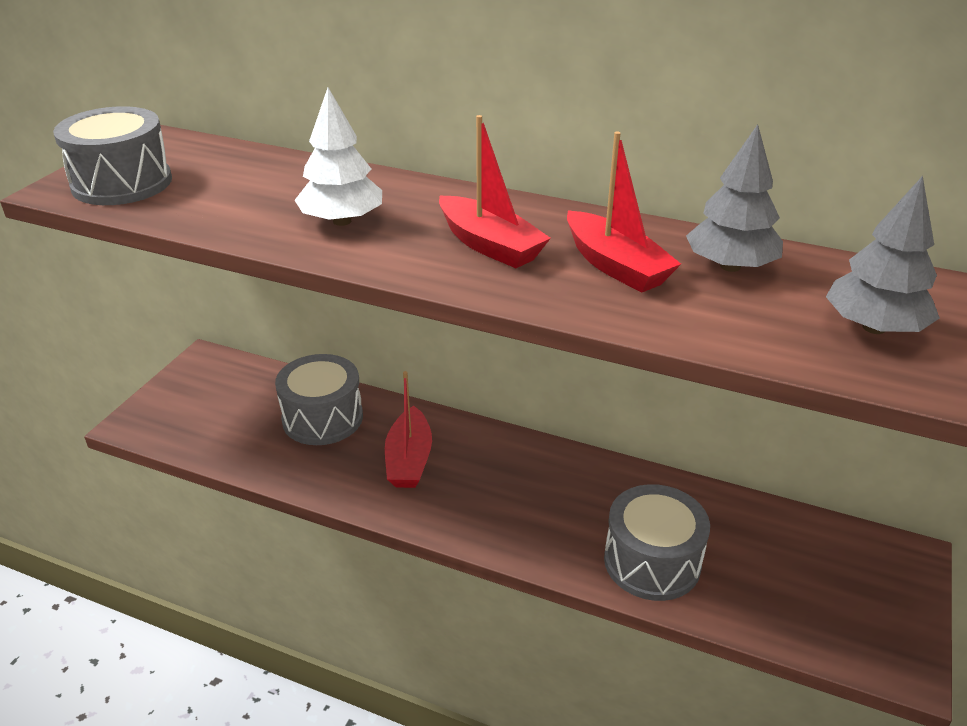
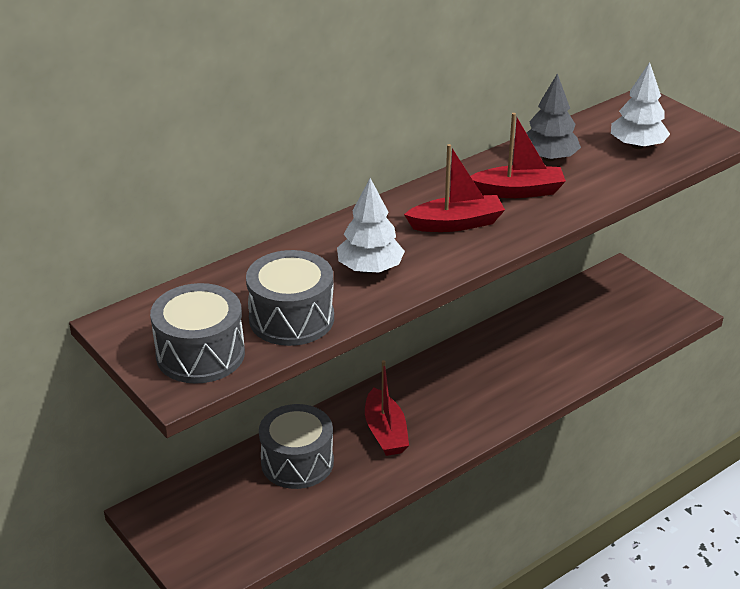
camera: 60 degrees left, 0 degrees up
(409, 460) = (385, 432): red boat -> red boat turned 45 degrees clockwise
(652, 561) = (560, 363): grey drum -> grey drum (291, 318)
(874, 328) = (637, 146): grey tree -> white tree

